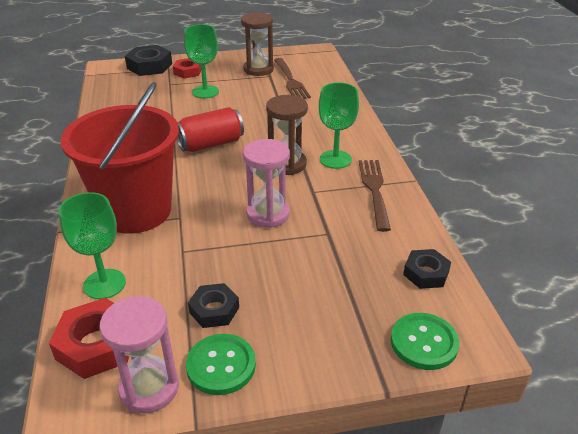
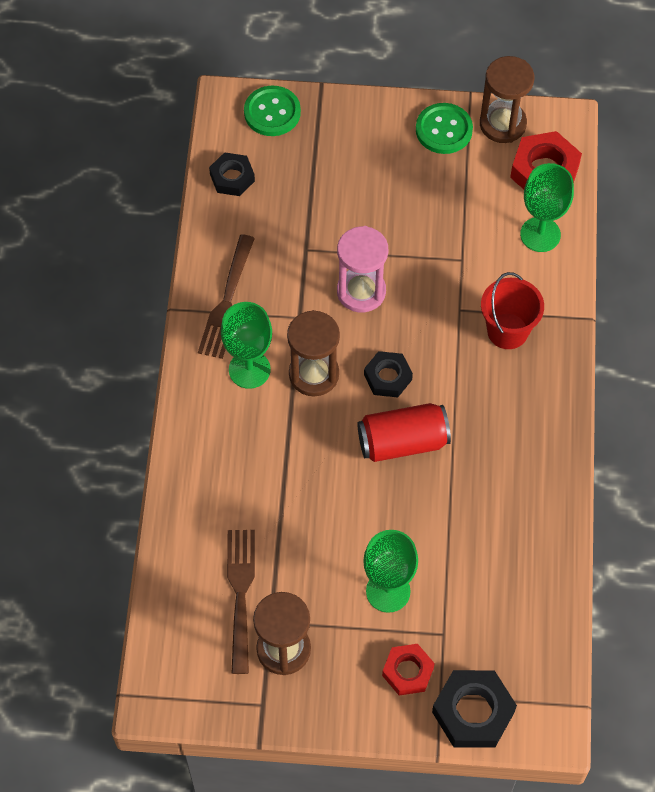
camera: 165 degrees left, 25 degrees up
(136, 211) = (507, 331): red bucket -> red bucket, size x0.51
(149, 388) = (502, 124): pink hourglass -> brown hourglass
(214, 310) = (440, 183): black nut -> black nut (387, 377)

